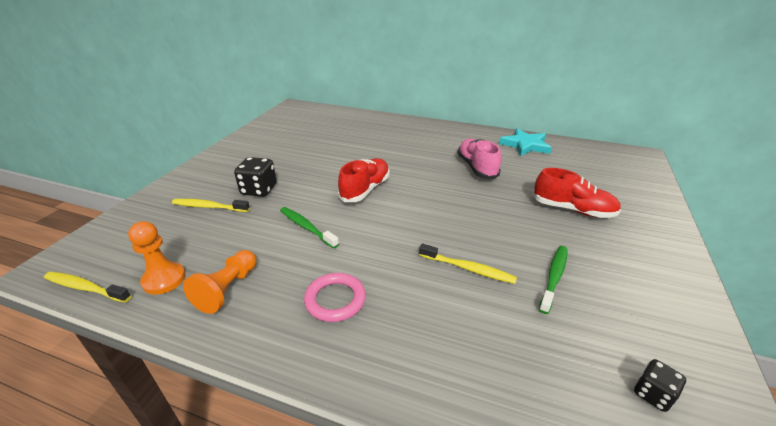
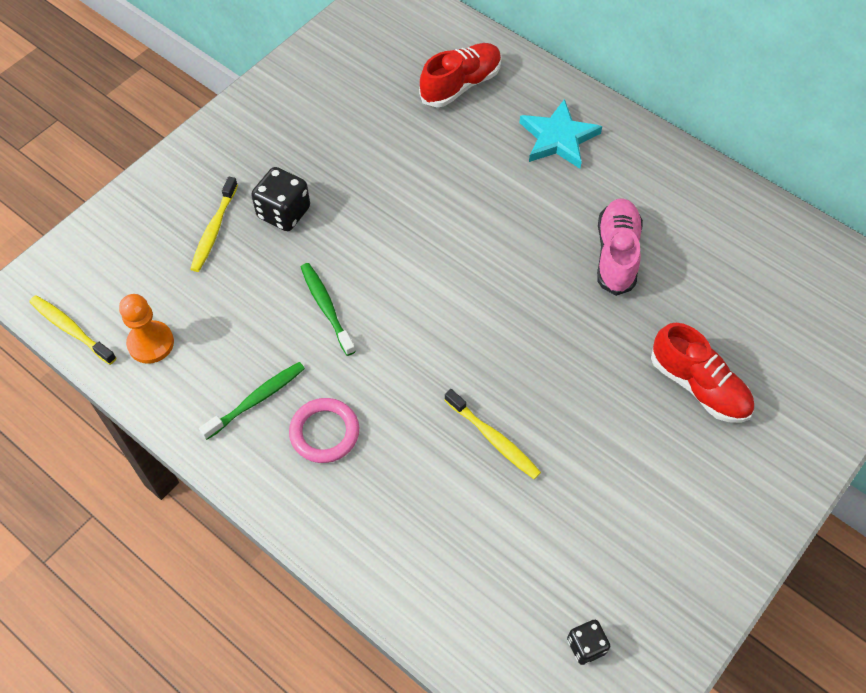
camera: 20 degrees right, 25 degrees up
(209, 207) = (214, 230): yellow toothbrush -> yellow toothbrush turned 105 degrees counterclockwise
(227, 289) = (215, 380): orange pawn -> none
(365, 189) = (428, 255): red shoe -> red shoe (461, 85)
(525, 145) = (733, 220): turquoise star -> turquoise star (558, 138)
(554, 277) = (588, 485): green toothbrush -> green toothbrush (256, 400)

